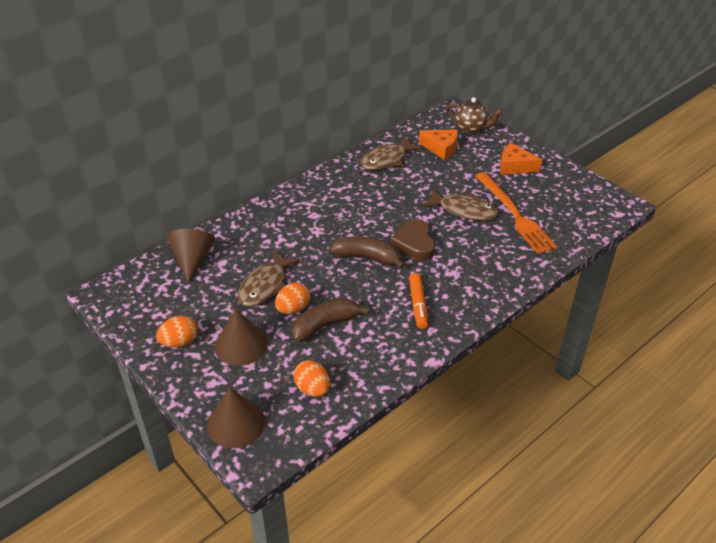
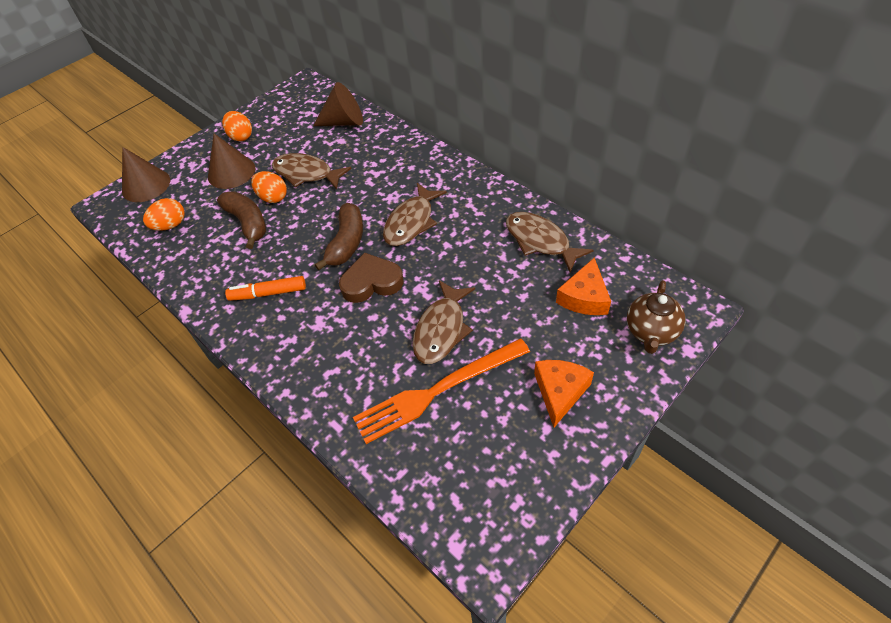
camera: 90 degrees right, 10 degrees up
(351, 220) = (411, 222): none -> brown fish

